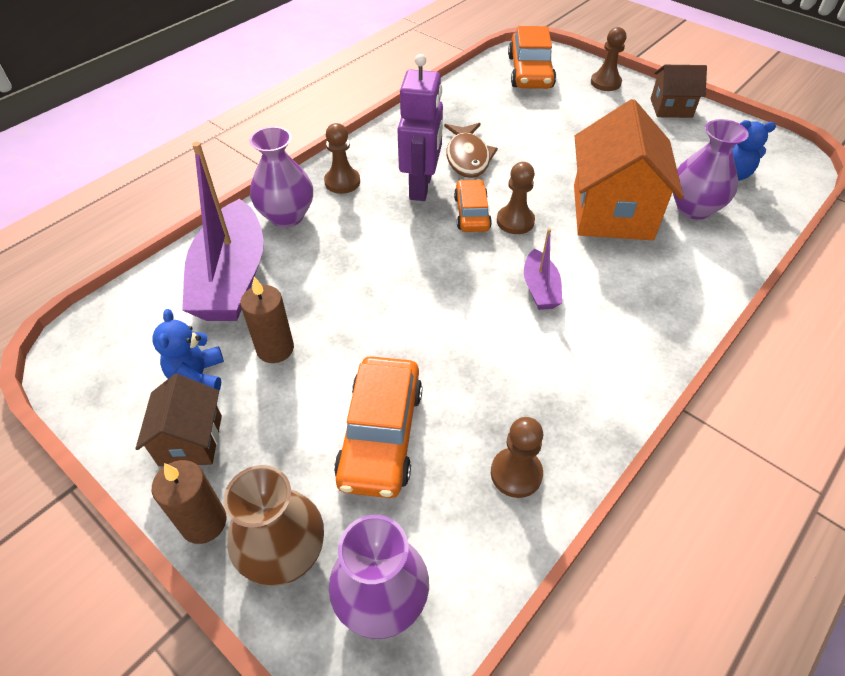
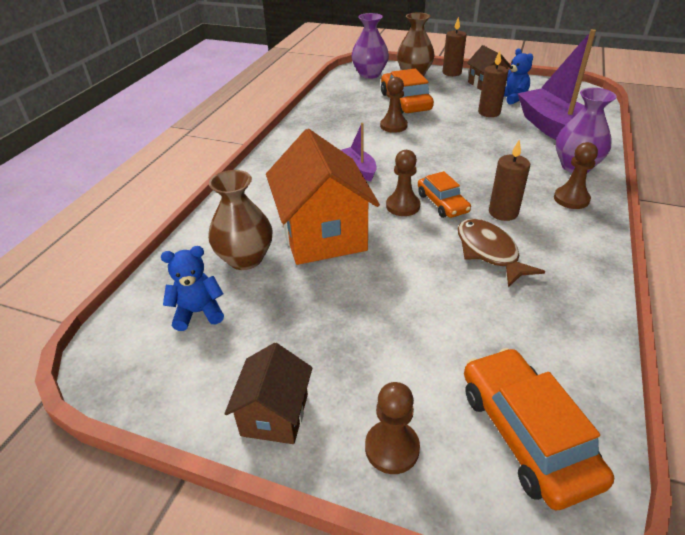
camera: 160 degrees right, 10 degrees down
(421, 187) = (503, 212): purple robot -> brown candle
(516, 473) = (335, 105): brown pawn -> brown pawn (393, 126)
(671, 108) = (275, 414): brown house -> brown house turned 60 degrees counterclockwise
(693, 208) = (245, 259): purple vase -> brown vase

